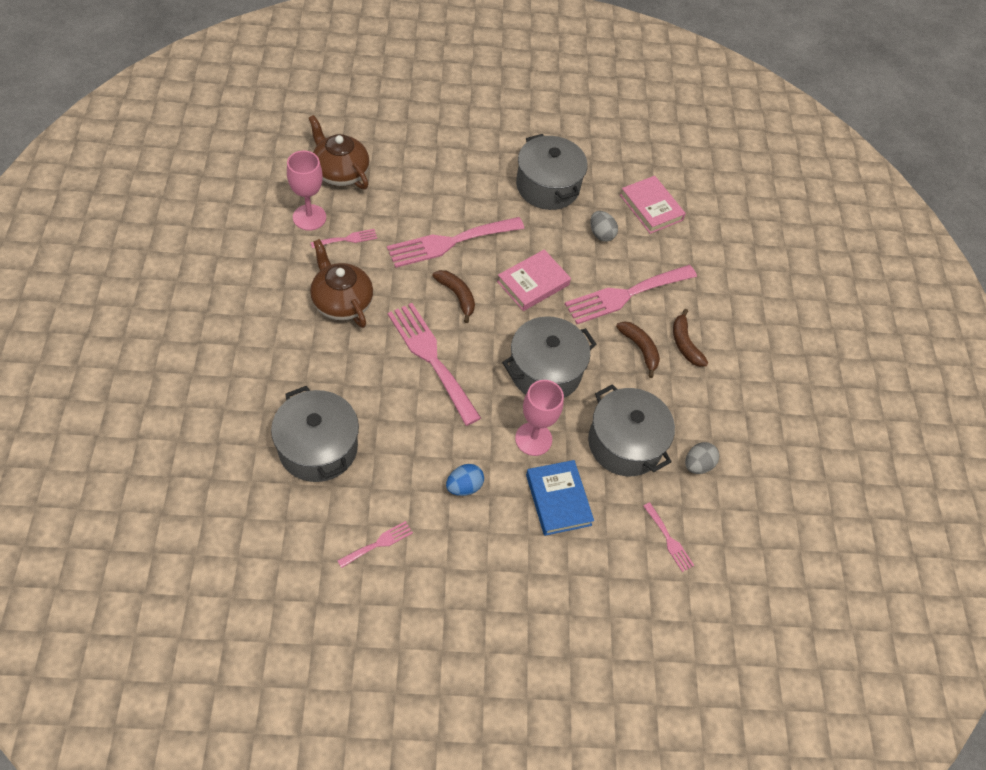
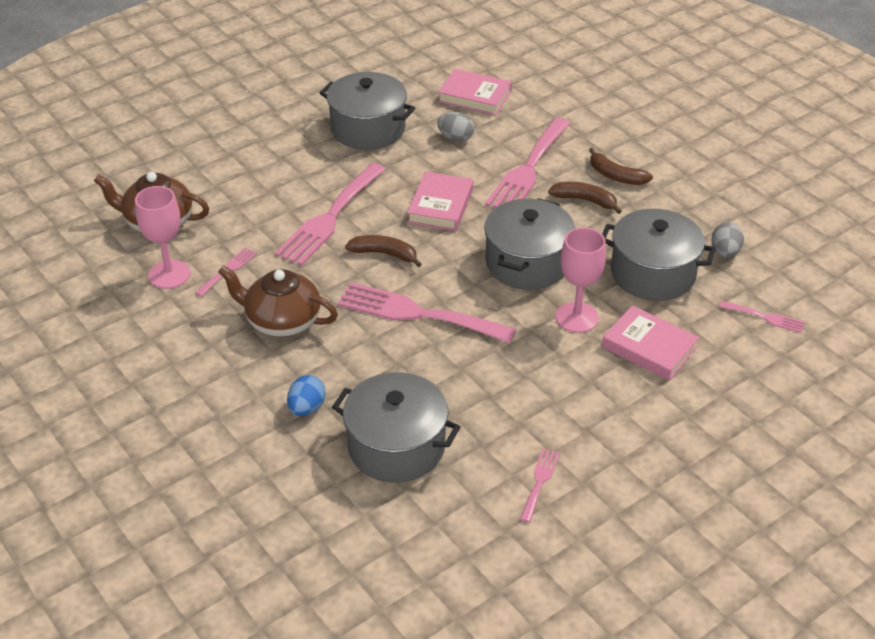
camera: 30 degrees left, 15 degrees down
(464, 486) = (561, 389): blue egg -> blue egg (307, 408)
(558, 500) = (649, 347): blue book -> pink book

